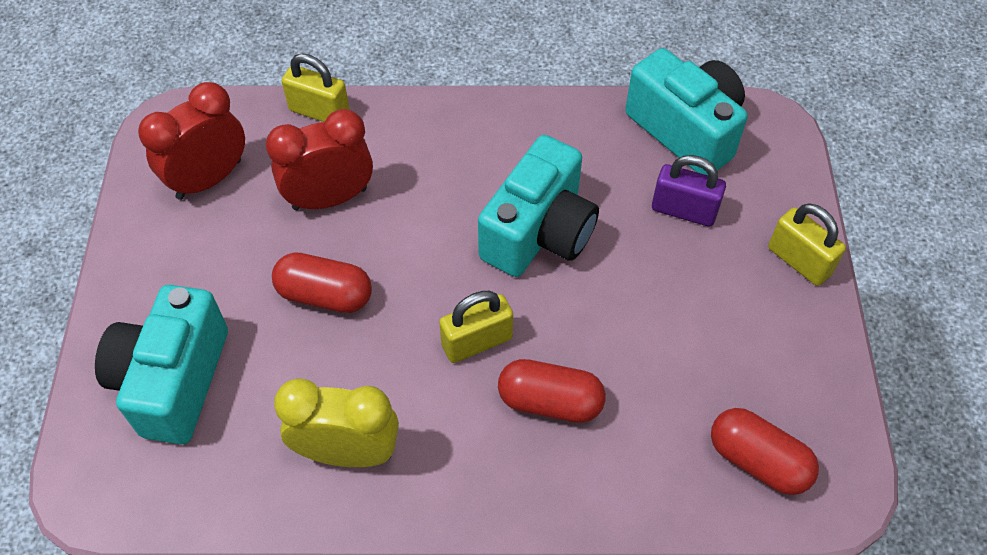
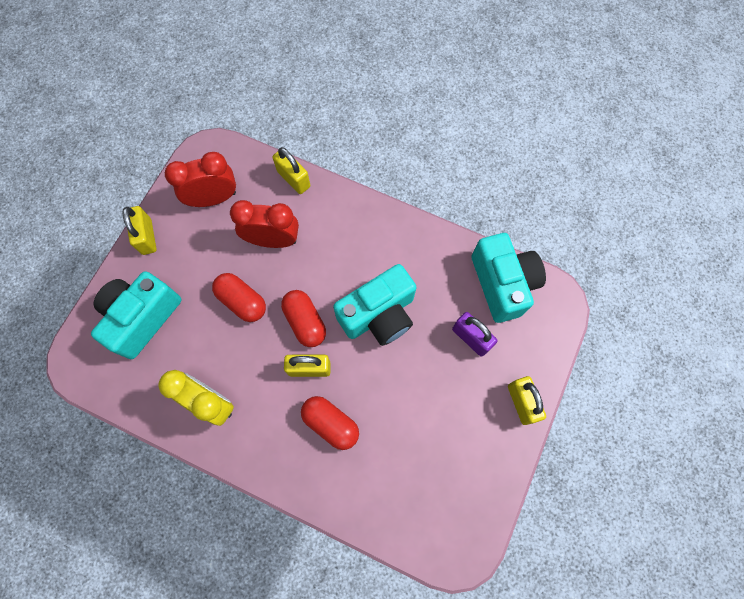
camera: 25 degrees right, 15 degrees up
(126, 267) = (147, 237): none -> yellow padlock
(758, 461) = (426, 514): red capsule -> red capsule (305, 322)

